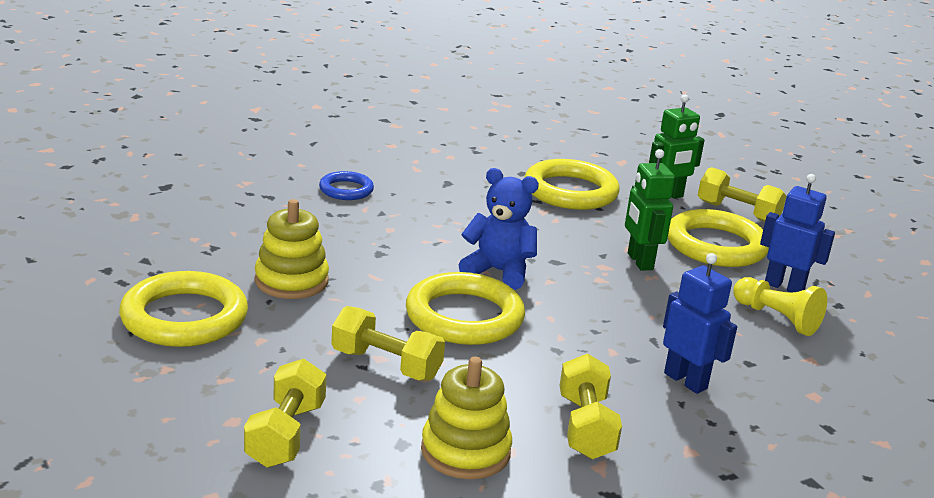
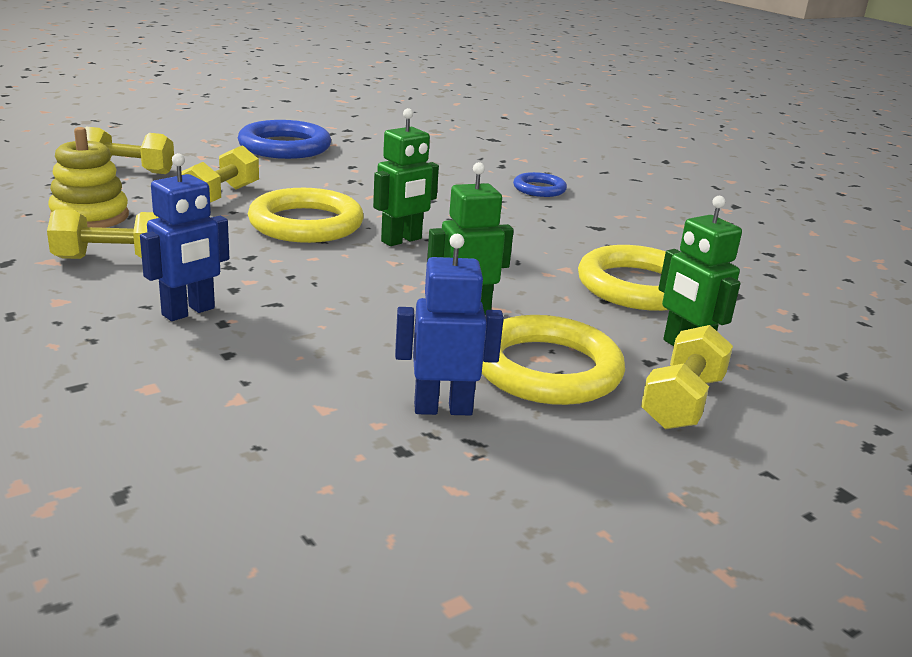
camera: 85 degrees right, 0 degrees up
(184, 317) = (284, 147): yellow ring -> blue ring
(291, 281) = (350, 172): yellow stacking toy -> none
(498, 272) = (402, 240): blue teddy bear -> green robot
(776, 318) = (344, 388): yellow pawn -> none
(784, 287) = (443, 408): blue robot -> blue robot turned 120 degrees counterclockwise

